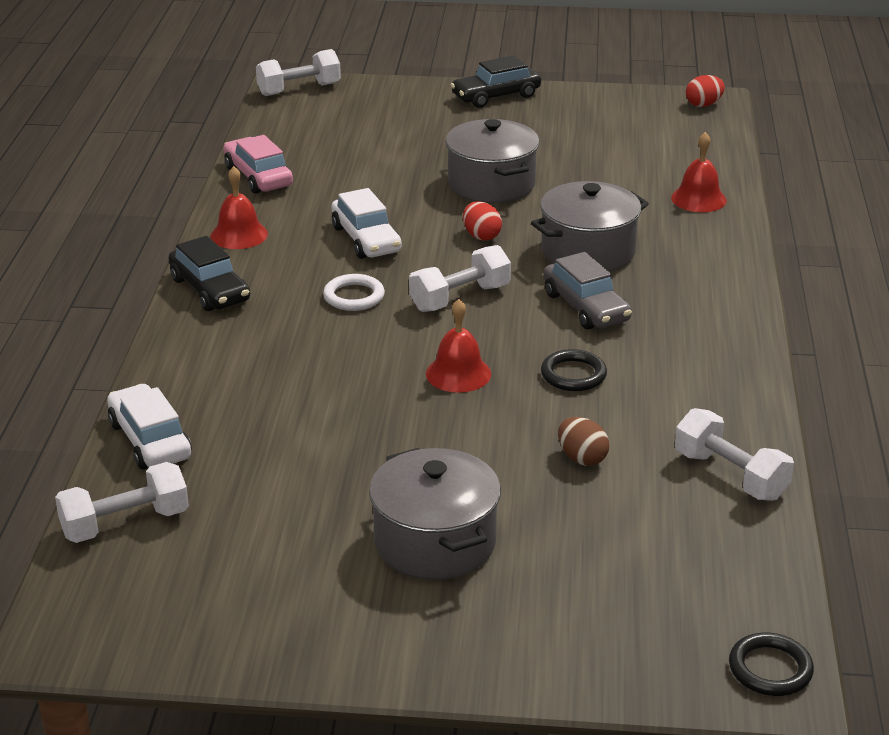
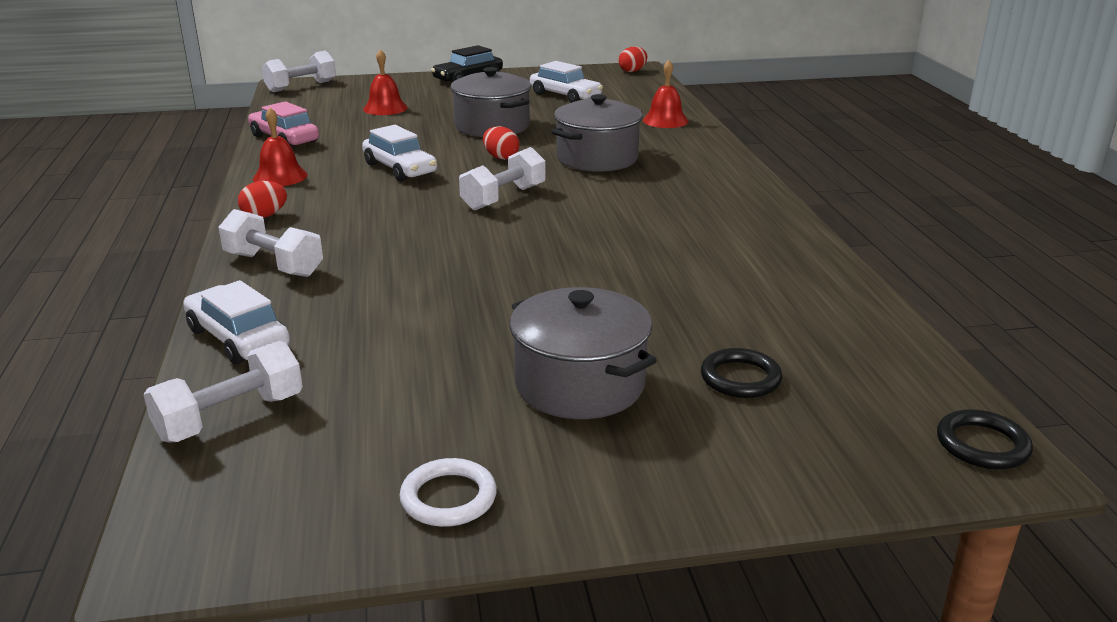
camera: 15 degrees left, 5 degrees down
(210, 290) = (264, 216): black car -> red egg
(354, 296) = (406, 207): white ring -> white ring (448, 498)
(458, 373) = (530, 249): red bell -> red bell (385, 108)
(573, 375) = (635, 238): black ring -> black ring (740, 378)
(582, 458) = (682, 297): brown egg -> none
(585, 307) = (617, 193): grey car -> none
(599, 141) = (565, 96): none -> white car
(730, 475) = (823, 292): white dumbbell -> white dumbbell (274, 265)

